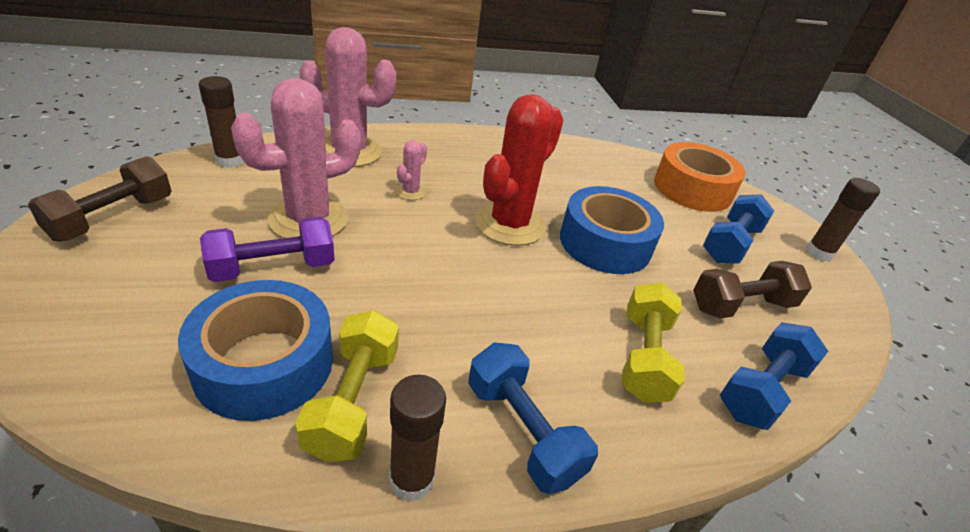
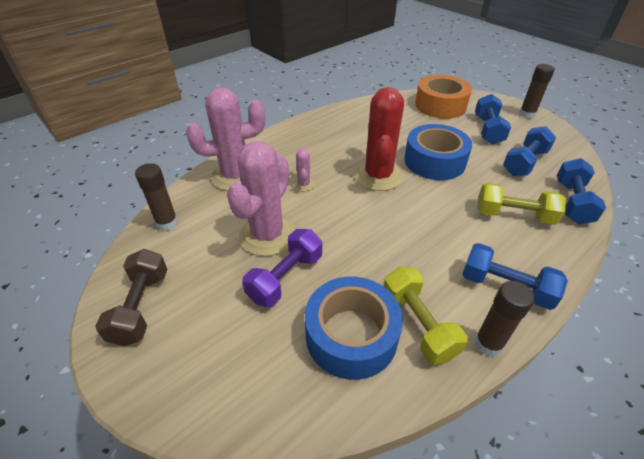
camera: 25 degrees left, 5 degrees up
(643, 357) = (514, 215): yellow dumbbell -> yellow dumbbell turned 60 degrees counterclockwise
(741, 306) = (524, 162): brown dumbbell -> blue dumbbell

